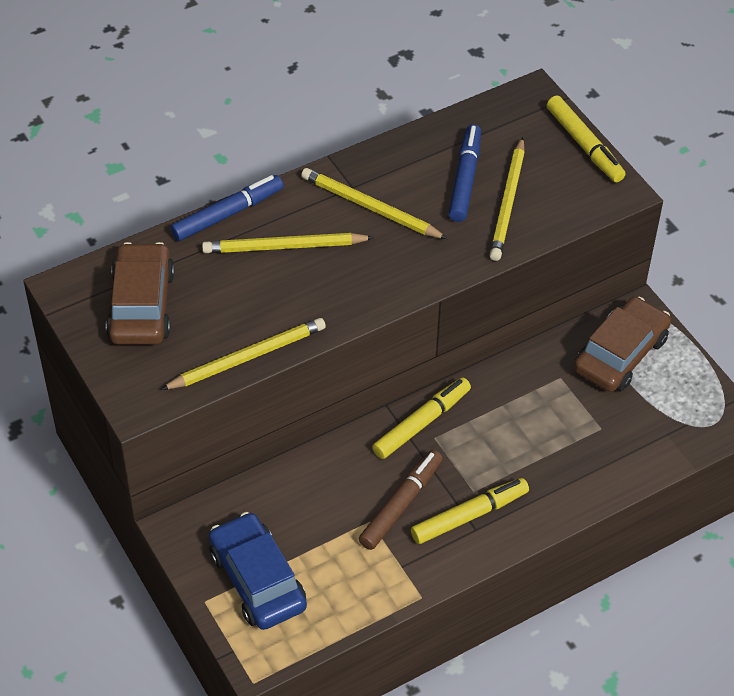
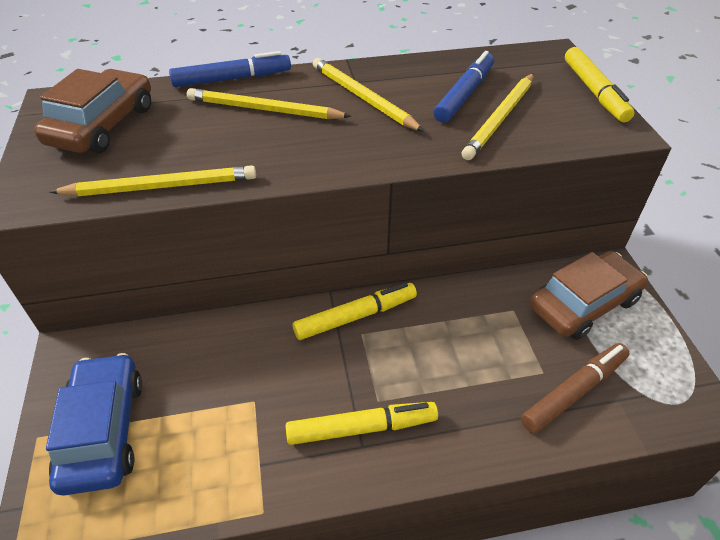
camera: 20 degrees right, 5 degrees down
(401, 504) = (295, 393): brown marker -> brown marker (574, 392)

